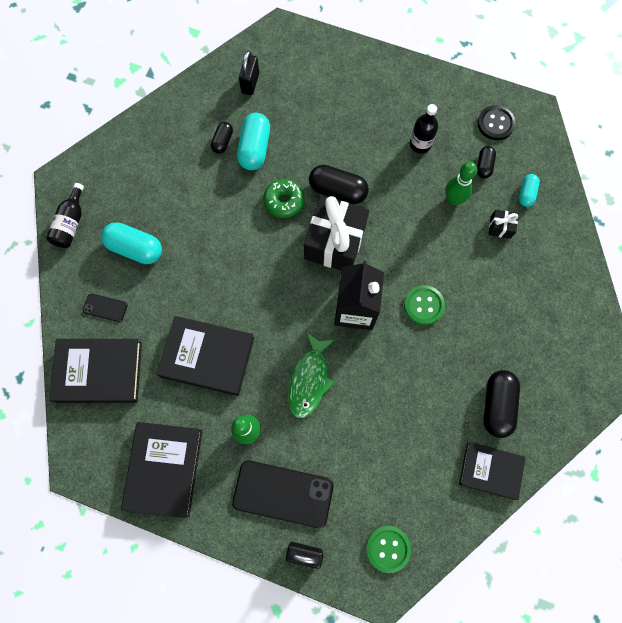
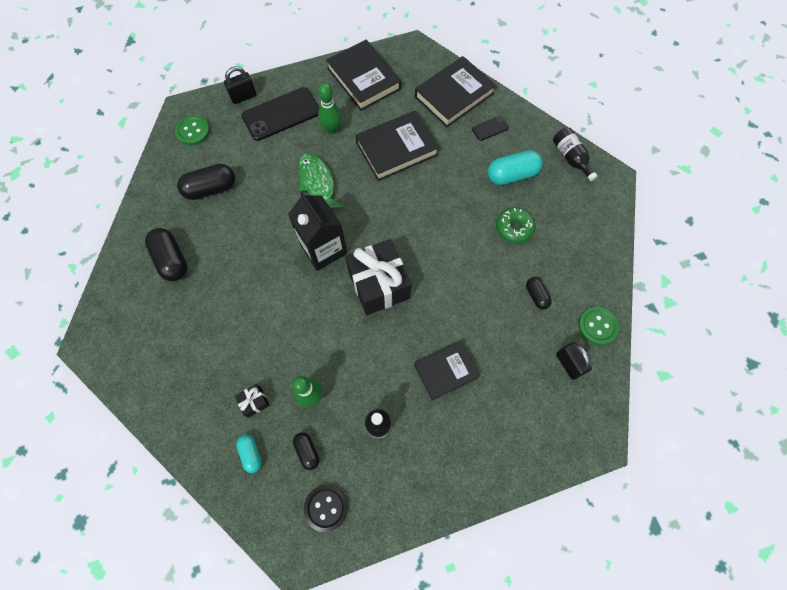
camera: 140 degrees right, 5 degrees down
(255, 148) = (507, 310): turquoise capsule -> none
(284, 201) = (444, 286): green donut -> green donut (514, 228)
(338, 191) = (412, 327): black capsule -> black capsule (211, 189)
(423, 305) = (274, 289): green button -> green button (597, 326)
(490, 470) = (151, 216): black book -> black book (446, 371)

